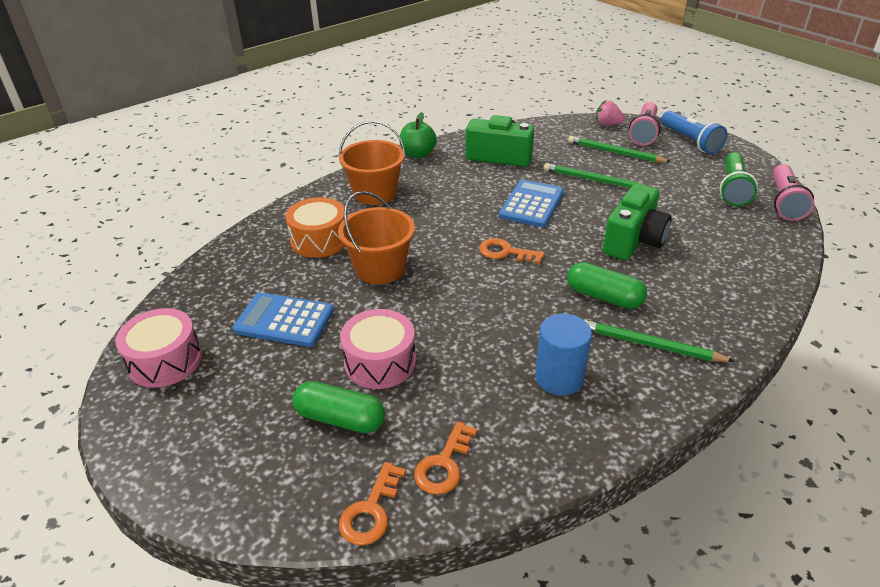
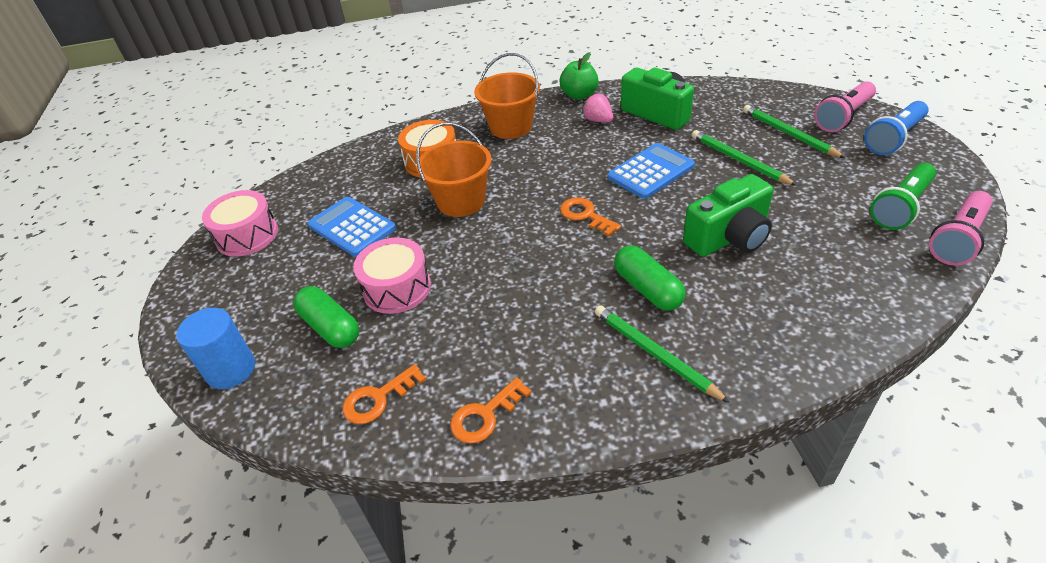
camera: 30 degrees right, 5 degrees up
(371, 510) = (295, 415): orange key -> orange key (485, 415)
(559, 378) = (537, 356): blue cylinder -> blue cylinder (231, 370)
(607, 124) = (806, 99): pink strawberry -> pink strawberry (598, 120)
(690, 141) = (893, 138): blue flashlight -> blue flashlight turned 45 degrees clockwise

